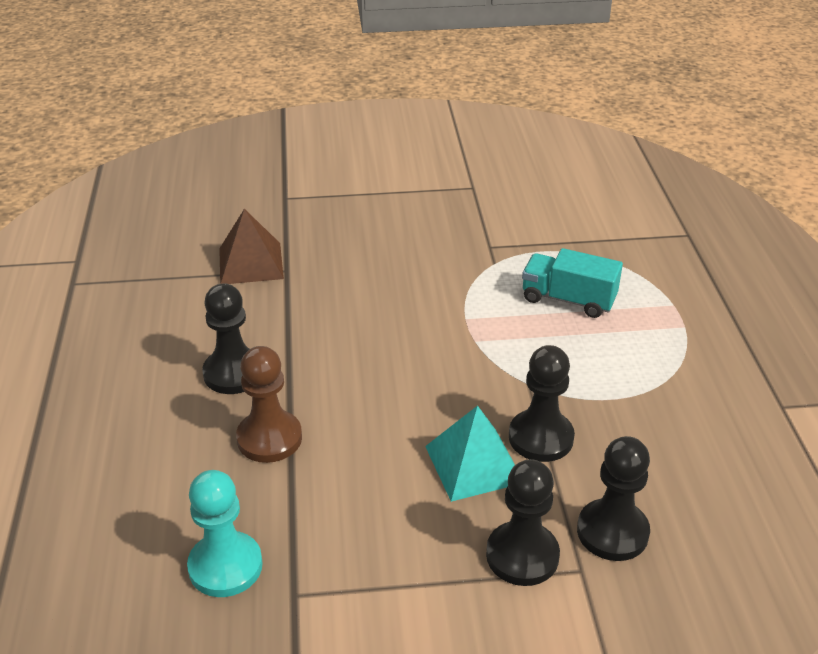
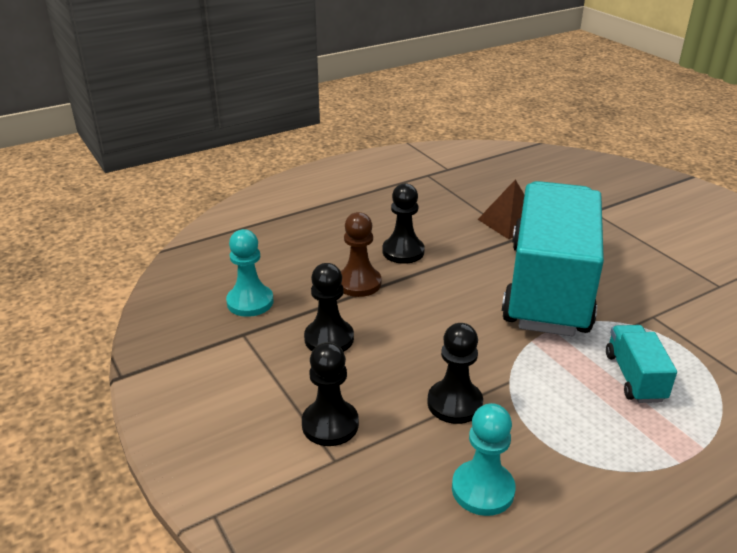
camera: 65 degrees right, 5 degrees down
(397, 290) = (548, 288): none -> turquoise truck
(474, 464) = (401, 376): turquoise pyramid -> none
(612, 532) = (383, 469): black pawn -> black pawn (329, 339)
(669, 466) = (482, 489): none -> turquoise pawn

